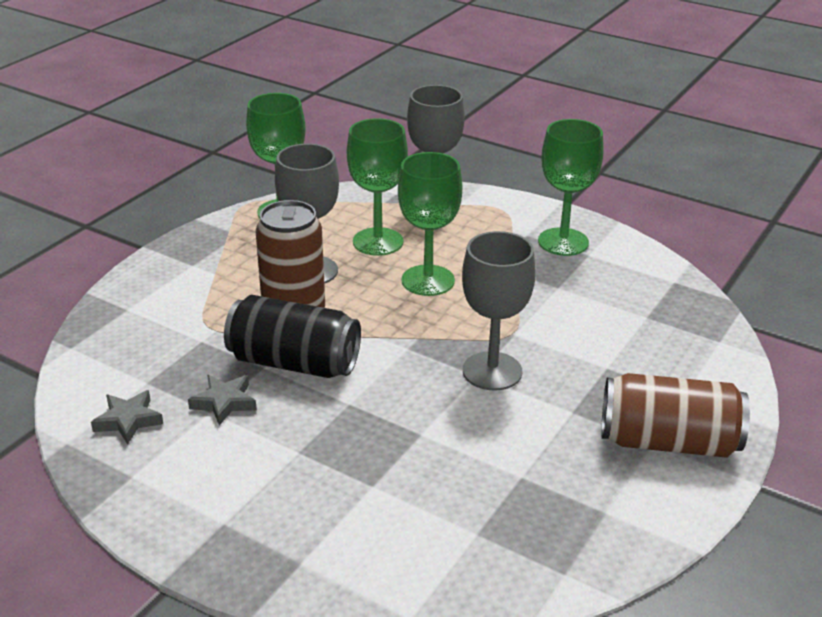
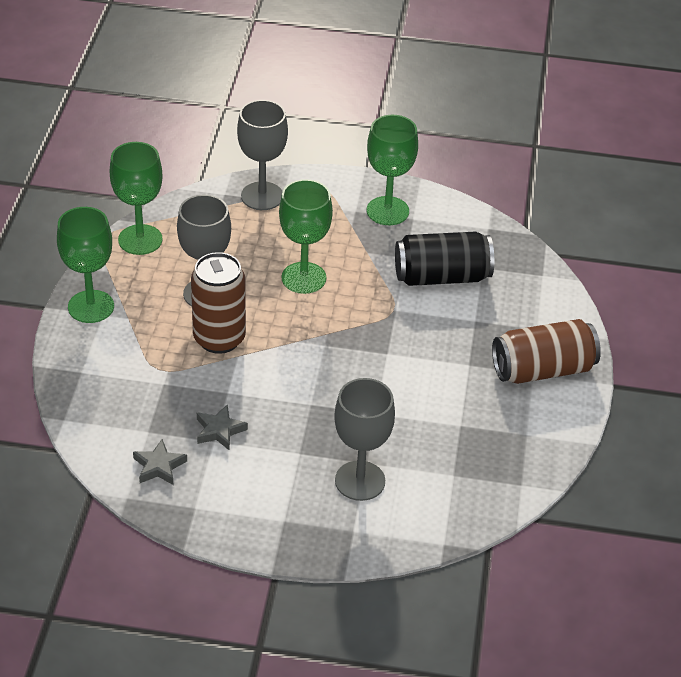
camera: 25 degrees left, 10 degrees up
(294, 363) = (248, 382): black can -> black can (442, 277)
(378, 242) = (241, 250): green goblet -> green goblet (91, 306)
(492, 371) = (397, 347): grey goblet -> grey goblet (360, 481)

